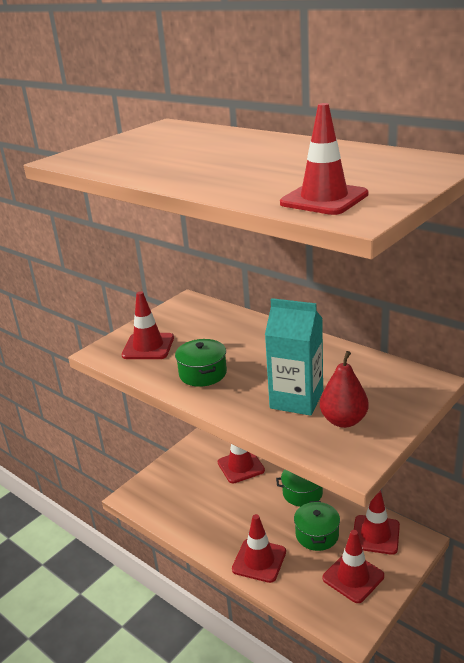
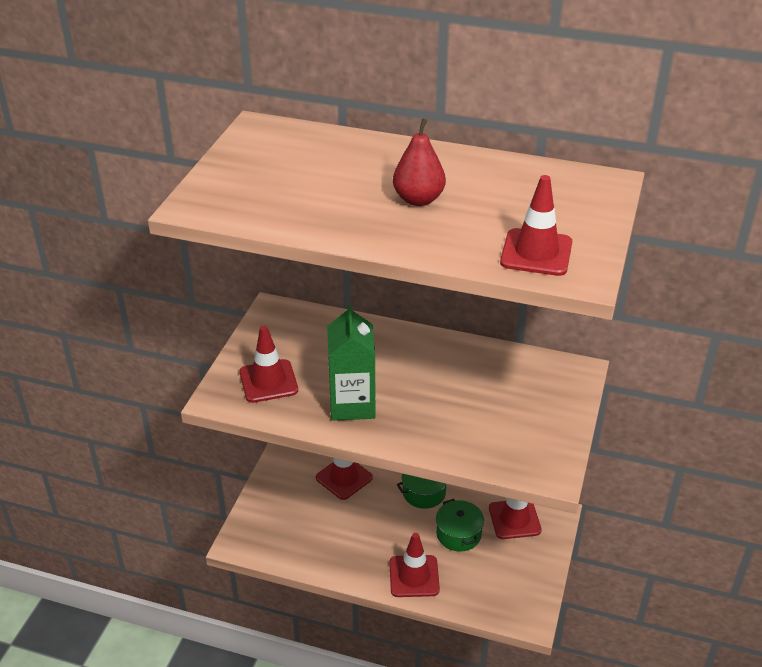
camera: 25 degrees left, 10 degrees up
(203, 373) = (352, 404): green pot -> green carton
(296, 400) = (465, 417): turquoise carton -> none
(343, 421) = (522, 431): red pear -> red pear (418, 199)
(353, 577) = (511, 568): red traffic cone -> none

